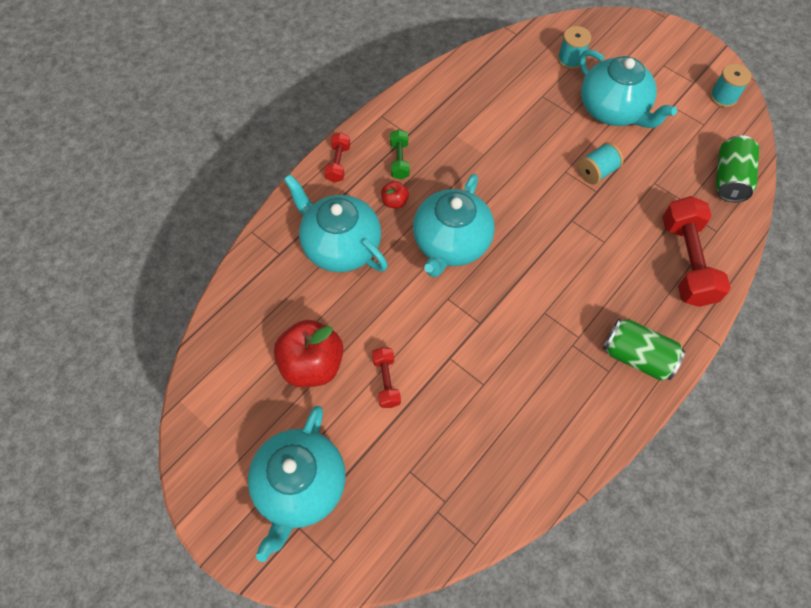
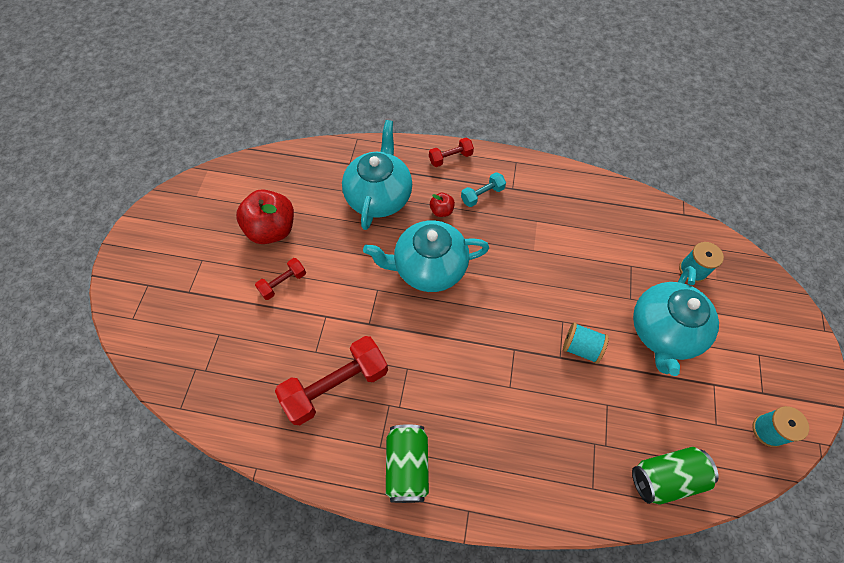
camera: 60 degrees right, 0 degrees up
(300, 486) = (177, 270): turquoise teapot -> none
(399, 160) = (482, 195): green dumbbell -> turquoise dumbbell
(686, 262) = (536, 472): red dumbbell -> red dumbbell (336, 386)

